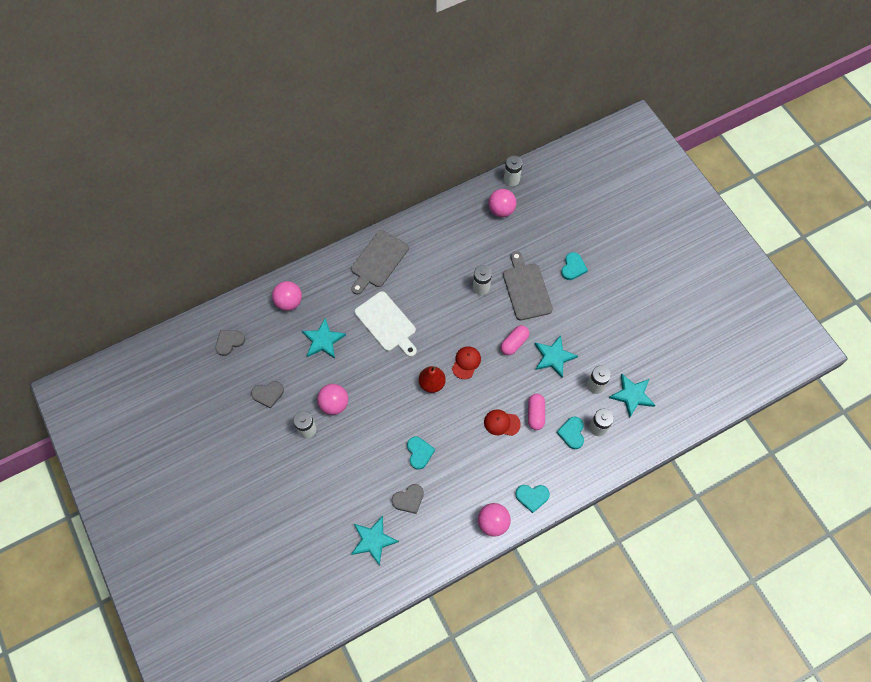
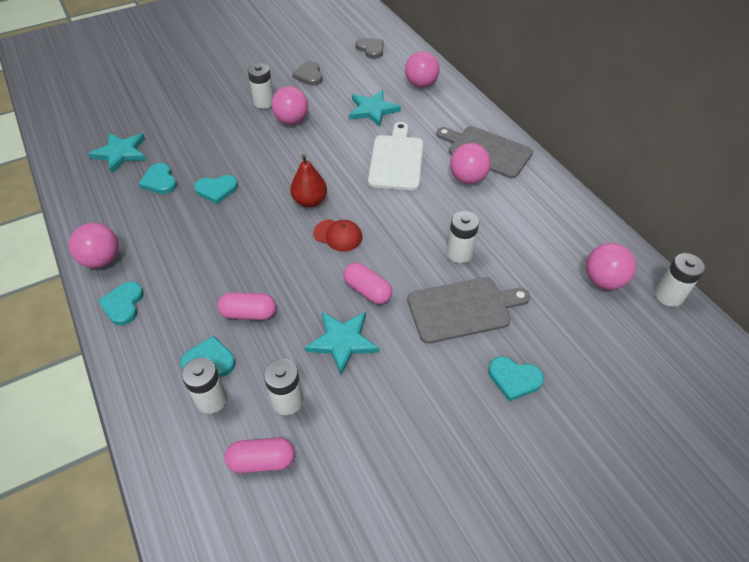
camera: 90 degrees right, 15 degrees down
(387, 323) = (396, 160): white cutting board -> white cutting board turned 135 degrees clockwise
(408, 276) = (467, 178): none -> pink ball
(408, 499) = (160, 181): grey heart -> turquoise heart
(501, 423) = (241, 272): red cap -> none
(632, 395) = (262, 461): turquoise star -> pink capsule

